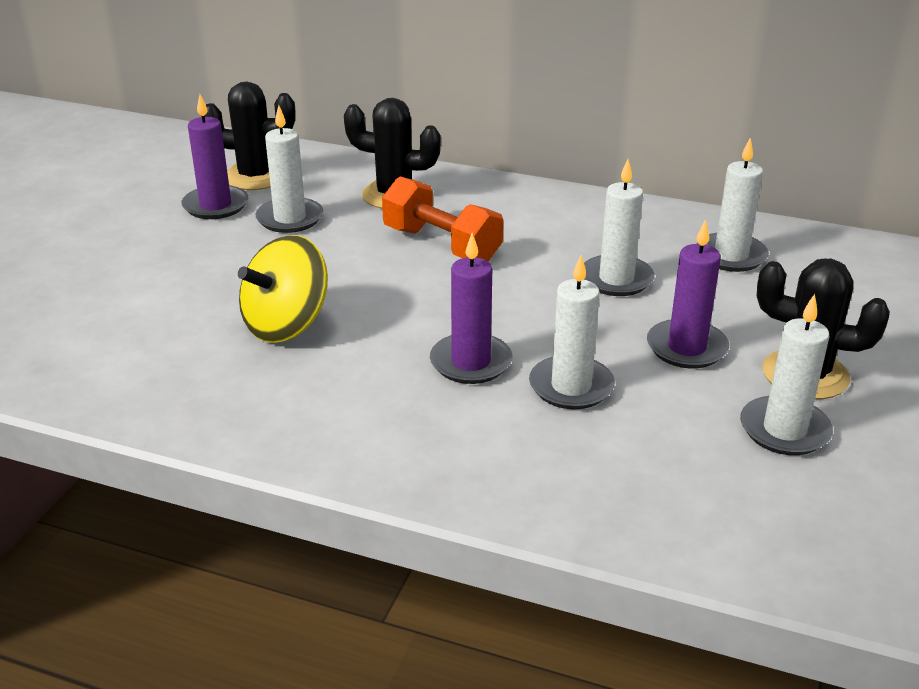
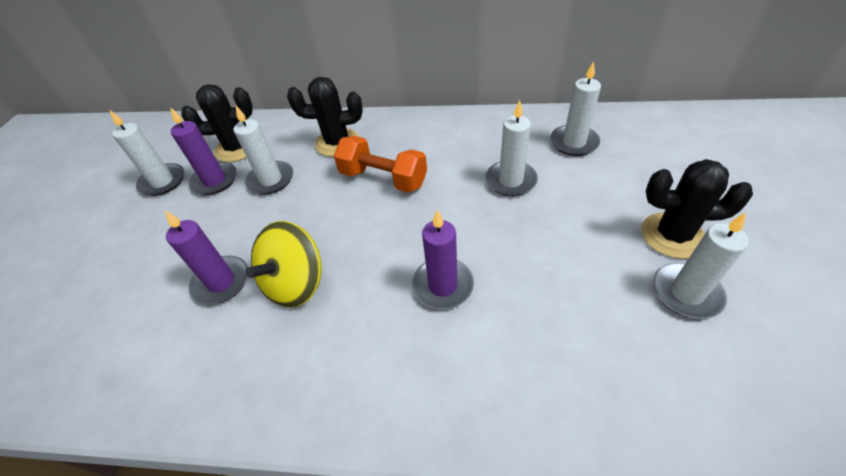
camera: 10 degrees left, 15 degrees up
(571, 386) = (522, 290): white candle -> white candle (163, 182)
(686, 348) = (584, 231): purple candle -> purple candle (221, 282)

